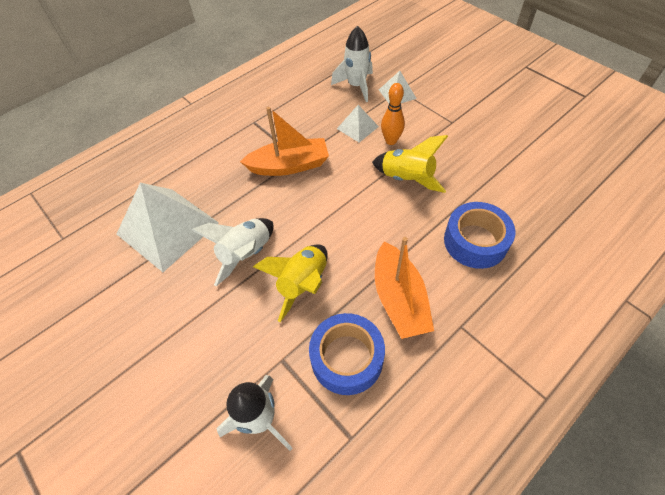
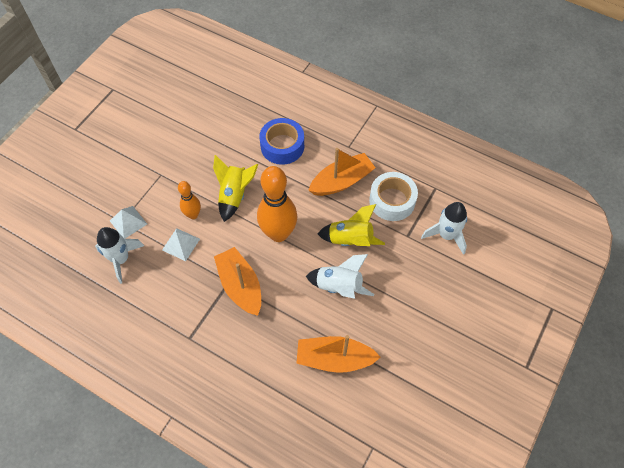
camera: 110 degrees left, 5 degrees up
(167, 228) = (334, 358): white pyramid -> orange boat
(340, 210) = (278, 233): none -> orange bowling pin
(347, 358) = (392, 201): blue tape -> white tape

